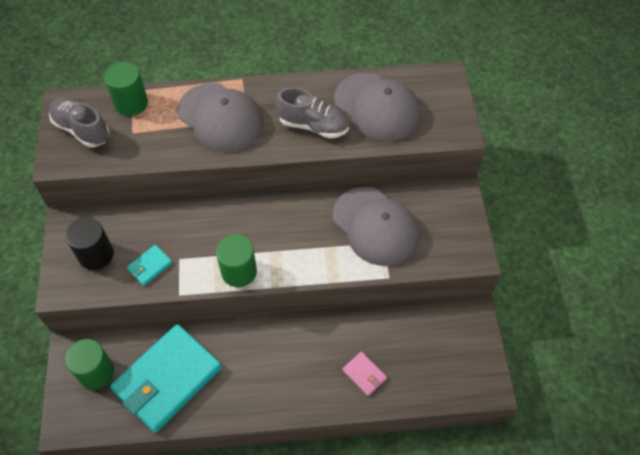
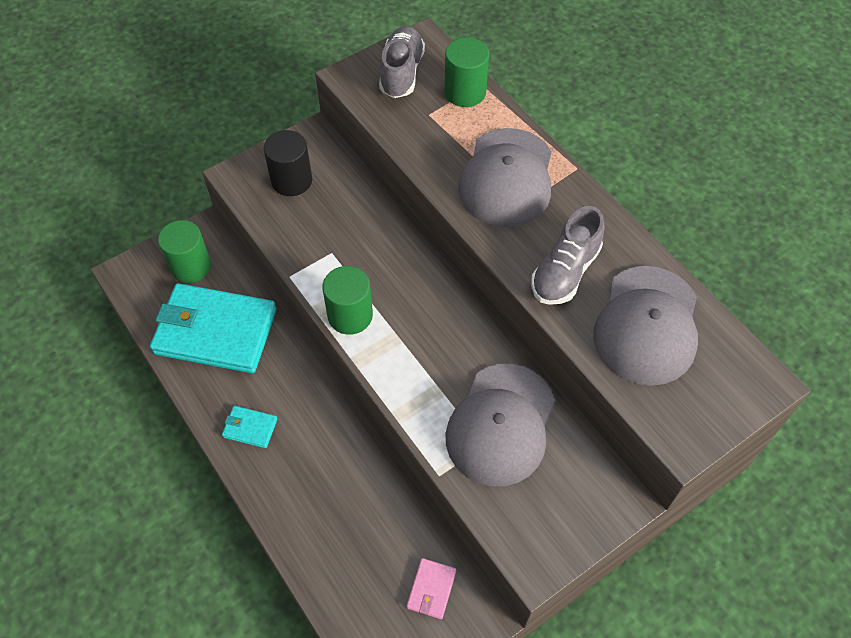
camera: 60 degrees right, 0 degrees up
(150, 266) = (306, 232): turquoise wallet -> turquoise wallet (250, 428)
(313, 125) = (565, 272): grey shoe -> grey shoe turned 45 degrees clockwise
(364, 374) = (325, 524): pink wallet -> pink wallet (431, 589)

